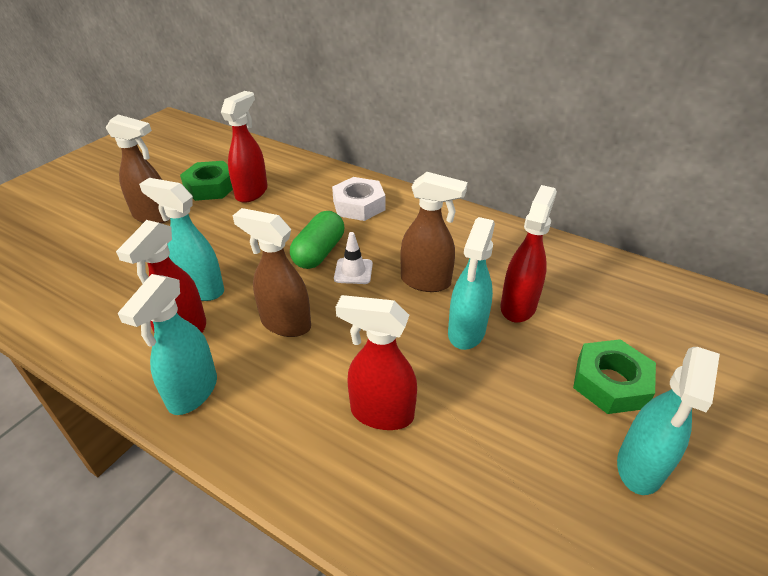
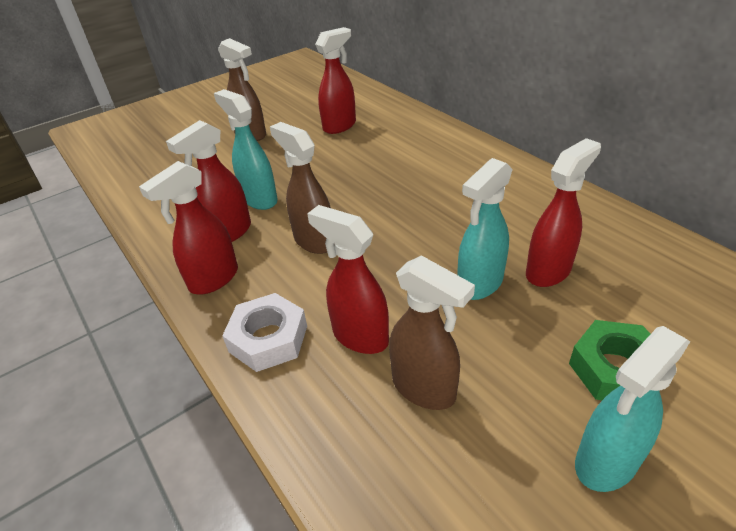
camera: 25 degrees right, 0 degrees up
(192, 392) = (213, 279): turquoise spray bottle -> red spray bottle
(211, 187) = (307, 117): green nut -> none
(319, 252) = (373, 186): green capsule -> none
(353, 271) = (396, 208): white traffic cone -> none
(359, 205) = (431, 150): white nut -> white nut (268, 339)
(426, 282) = (462, 230): brown spray bottle -> brown spray bottle (424, 389)

